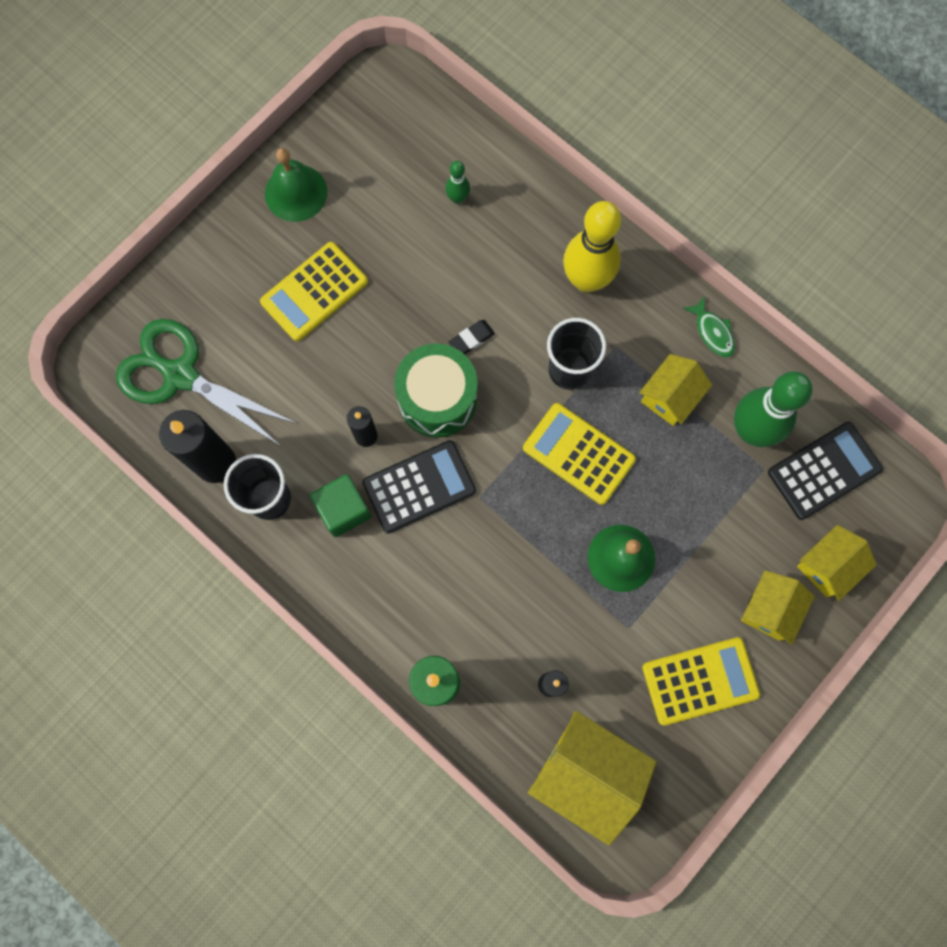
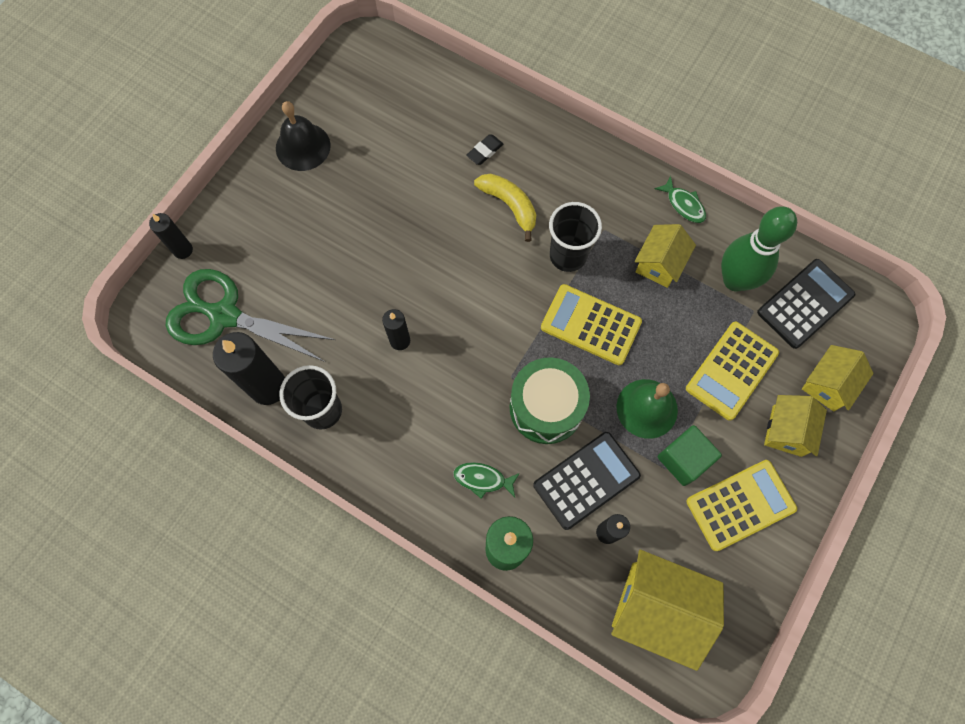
camera: 10 degrees left, 5 degrees down
(146, 292) = (183, 250): none -> black candle
(296, 192) = (303, 146): green bell -> black bell
(314, 292) = (333, 226): yellow calculator -> yellow calculator (731, 370)
(343, 510) = (391, 408): green cube -> green cube (683, 459)
(419, 487) = (455, 377): black calculator -> black calculator (586, 480)
(428, 604) = (483, 479): none -> green fish
(437, 399) = (457, 298): green drum -> green drum (546, 407)
(458, 198) = (444, 130): green bowling pin -> none
(471, 339) = (477, 243): black eraser -> black eraser (485, 151)
(515, 301) = (509, 205): none -> yellow banana
(586, 280) = (567, 179): yellow bowling pin -> none

